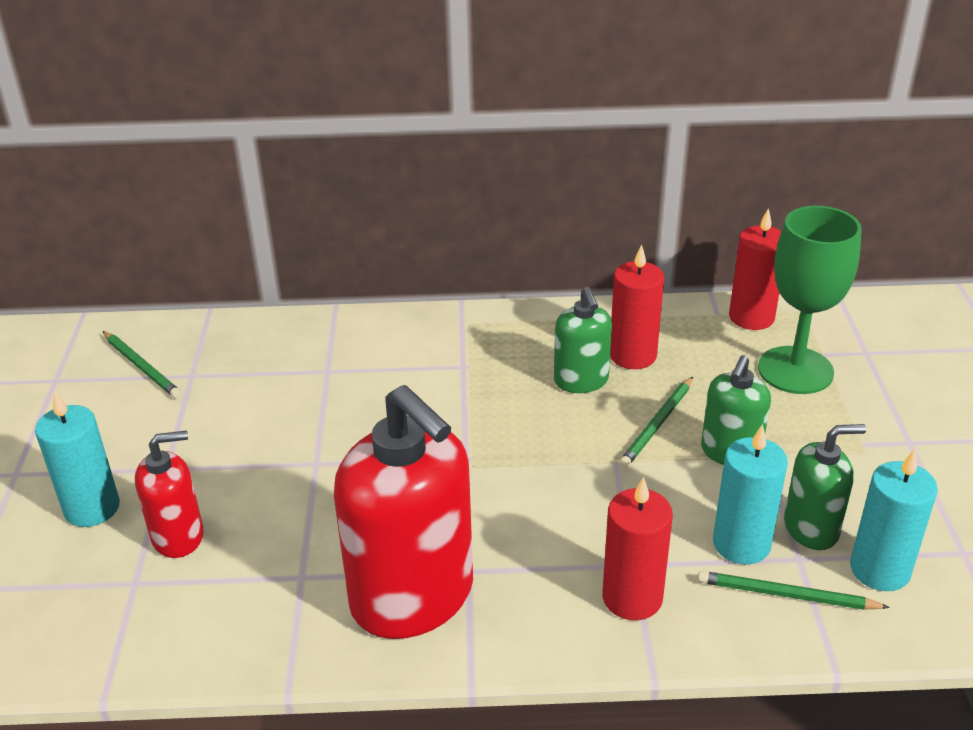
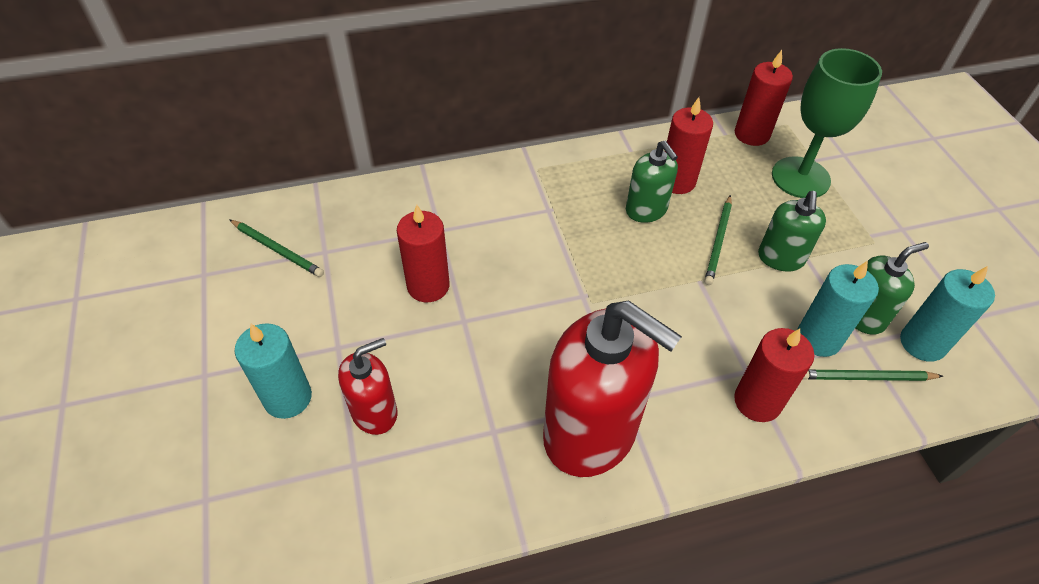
camera: 15 degrees left, 15 degrees up
(290, 423) = (428, 286): none -> red candle

